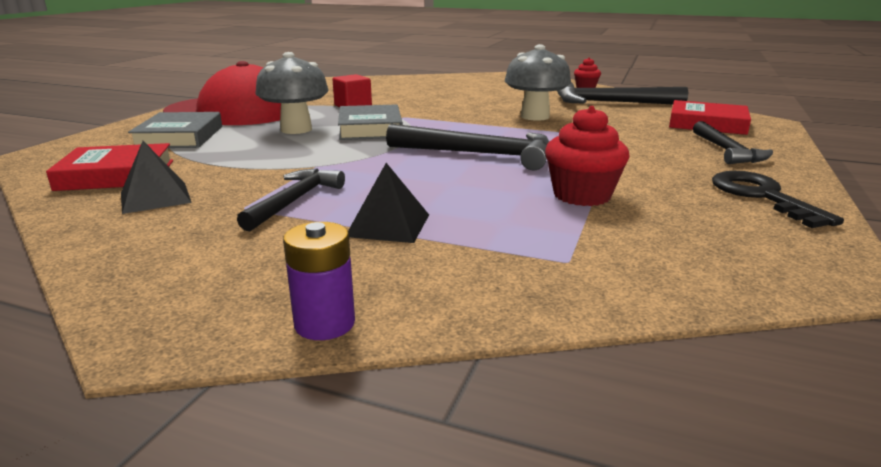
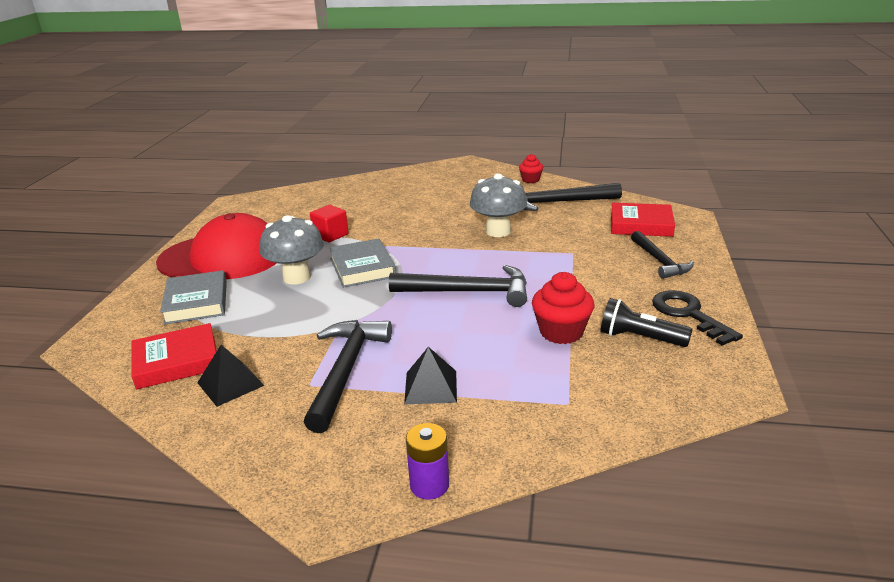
camera: 10 degrees left, 5 degrees up
(295, 201) = (346, 371): black hammer -> black hammer, size x1.53
(689, 211) = (640, 338): none -> black flashlight

